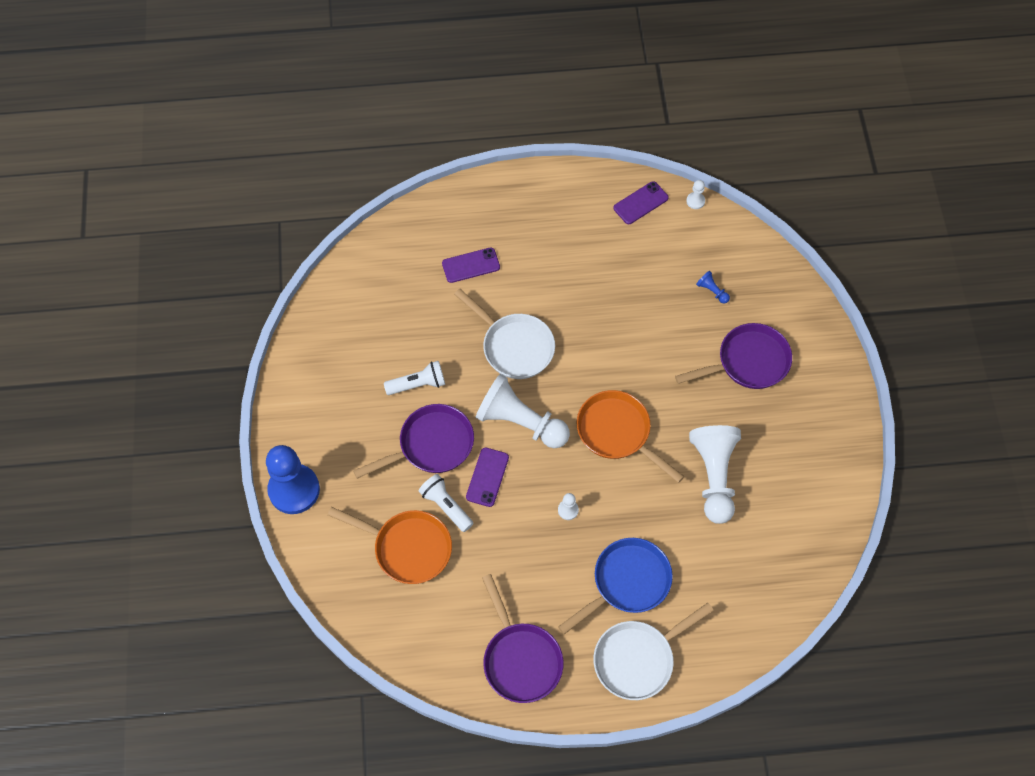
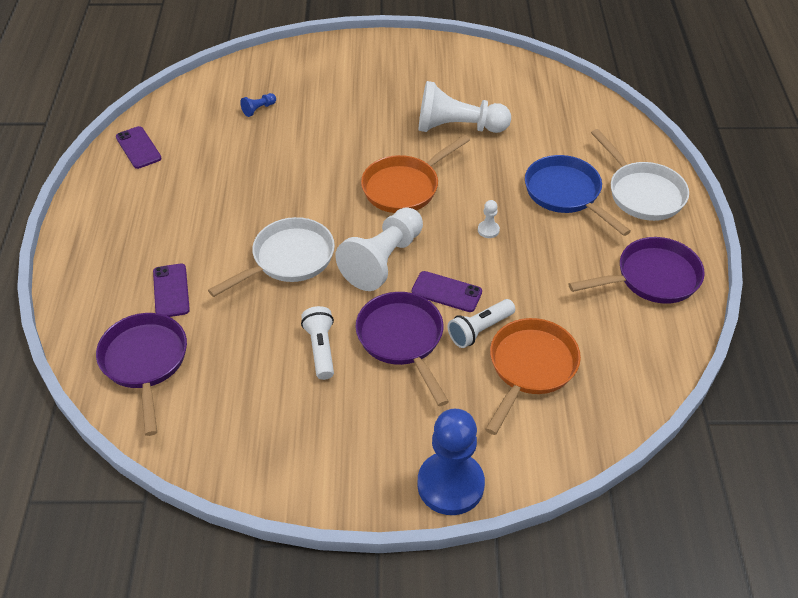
camera: 85 degrees left, 15 degrees down
(695, 201) = (151, 110): white pawn -> none
(748, 362) = (341, 94): purple pan -> purple pan (145, 362)

